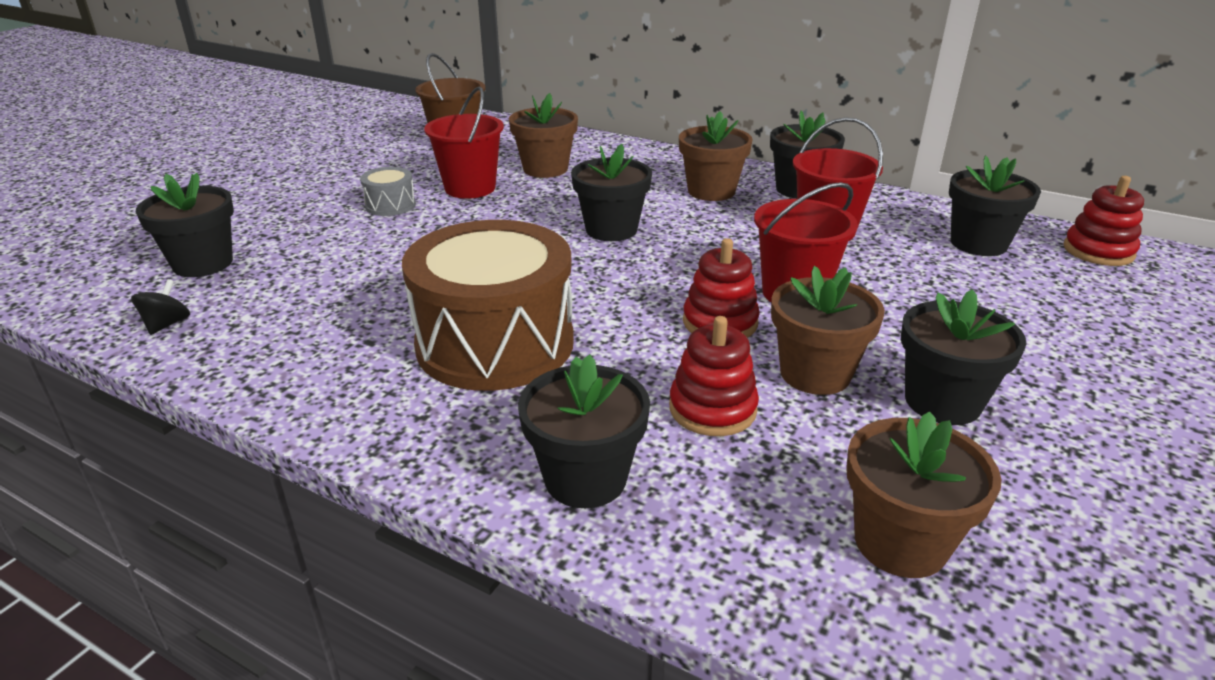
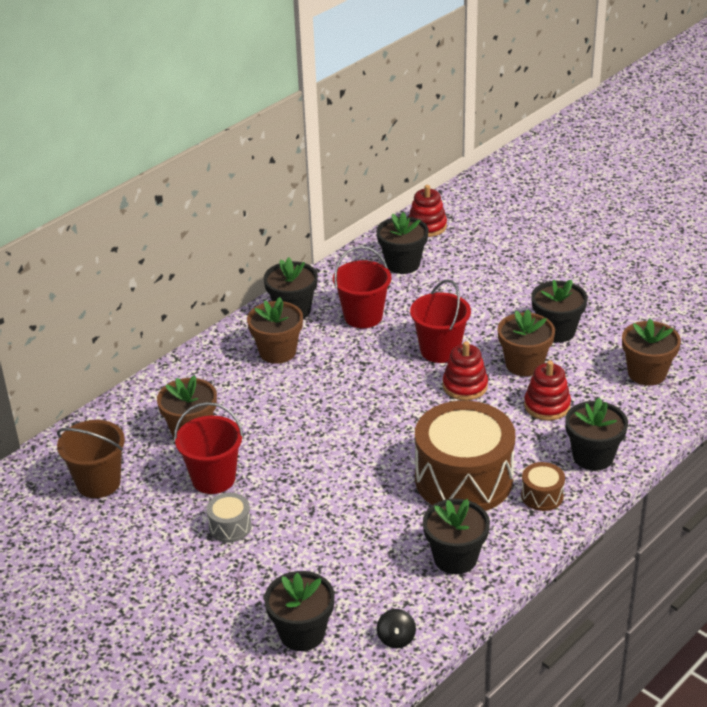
camera: 75 degrees left, 5 degrees up
(167, 324) = (396, 638): black spinning top -> black spinning top turned 120 degrees counterclockwise
(464, 424) = (542, 496): none -> brown drum
(611, 229) = (324, 411): black flower pot -> black flower pot (455, 558)

